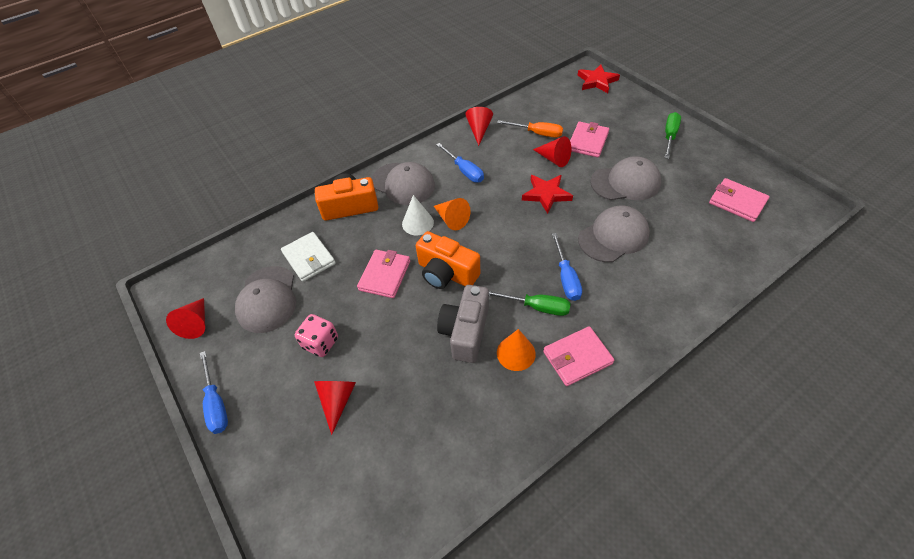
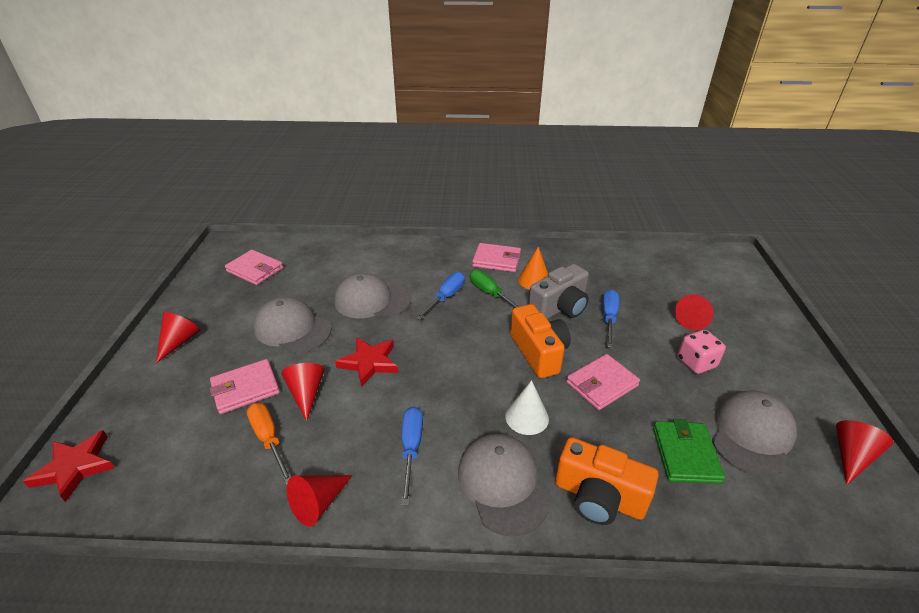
camera: 145 degrees left, 15 degrees down
(216, 403) = (813, 369): blue screwdriver -> blue screwdriver (608, 318)
(309, 258) = (685, 454): white wallet -> green wallet
(452, 219) = (487, 397): orange cone -> none
(669, 136) = (179, 341): green screwdriver -> red cone
(737, 202) = (255, 270): pink wallet -> pink wallet turned 45 degrees counterclockwise

